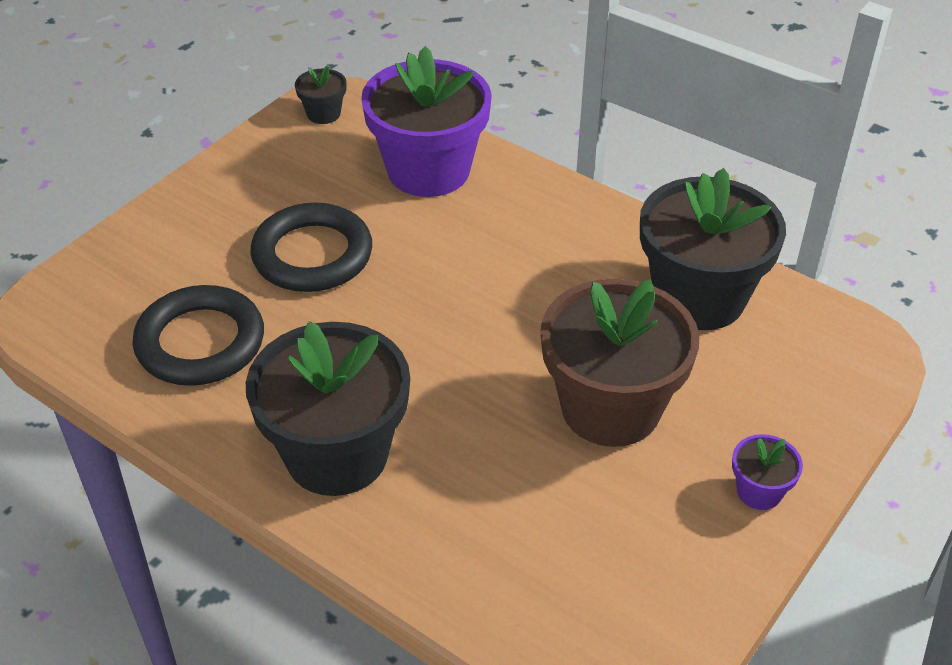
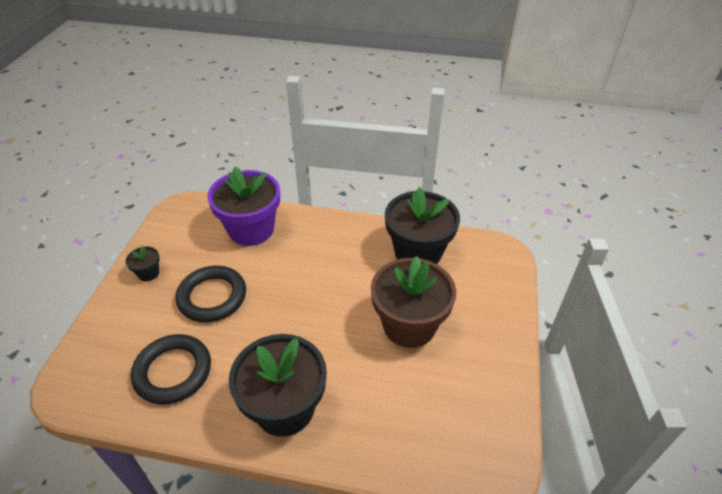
camera: 25 degrees left, 0 degrees up
(323, 113) = (178, 216): black flower pot -> black flower pot (148, 273)
(759, 491) = (500, 342): purple flower pot -> none

